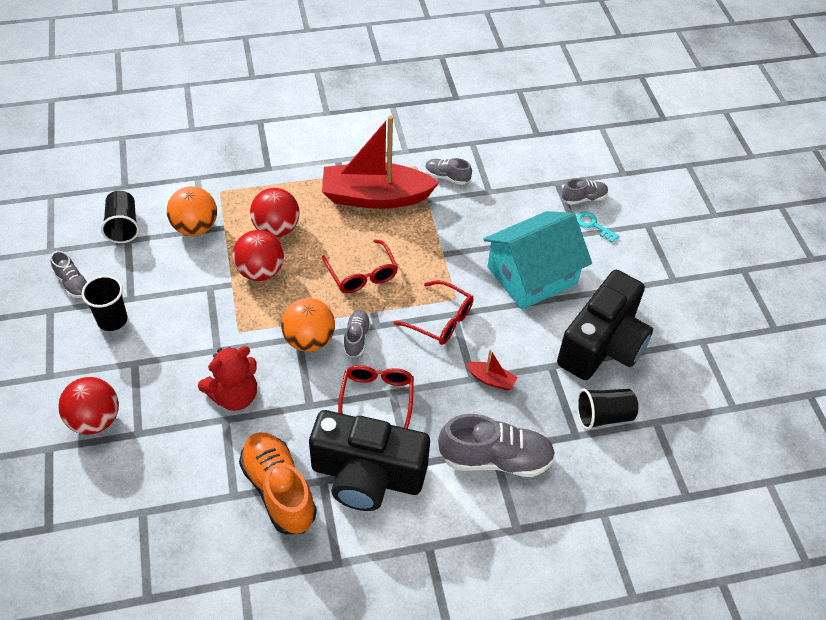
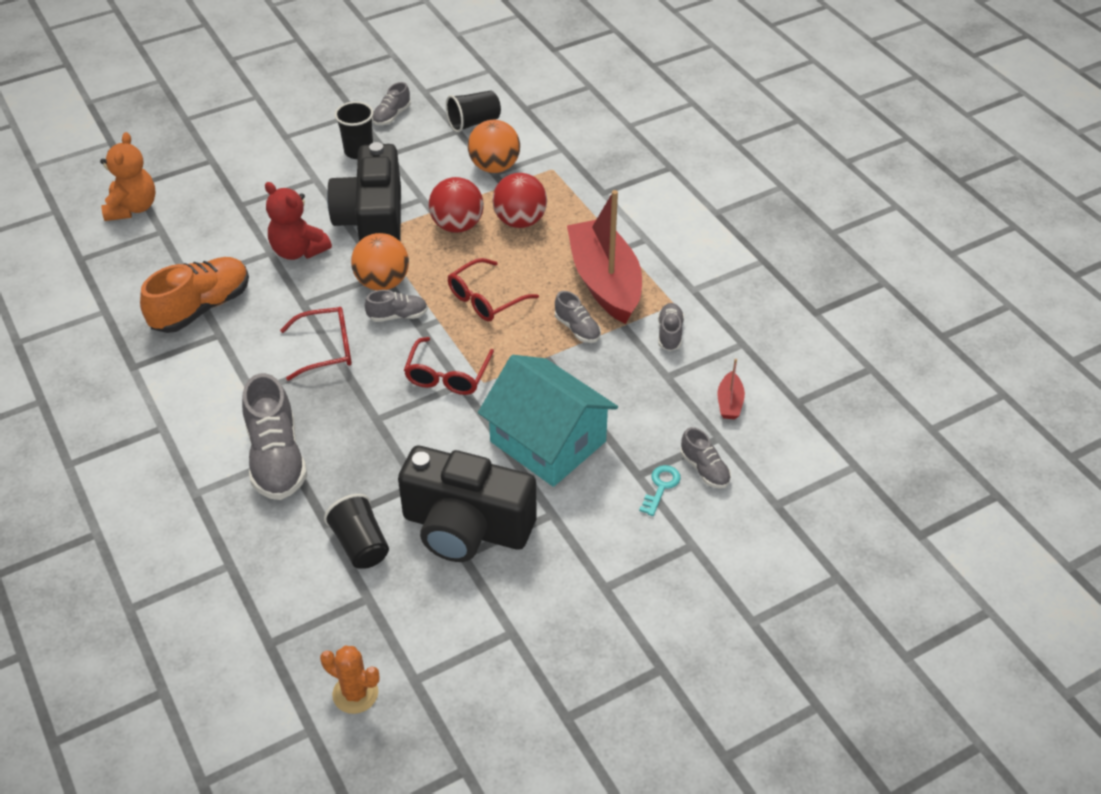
camera: 75 degrees right, 5 degrees down
(88, 535) = (132, 208): none -> orange teddy bear
(95, 420) = (247, 176): red ball -> none
(367, 475) = (232, 364): black camera -> black camera (373, 222)
(420, 227) = (577, 329): none -> grey shoe
(491, 380) = (379, 434): red boat -> red boat (729, 403)
(741, 447) = (355, 693): none -> orange cactus

